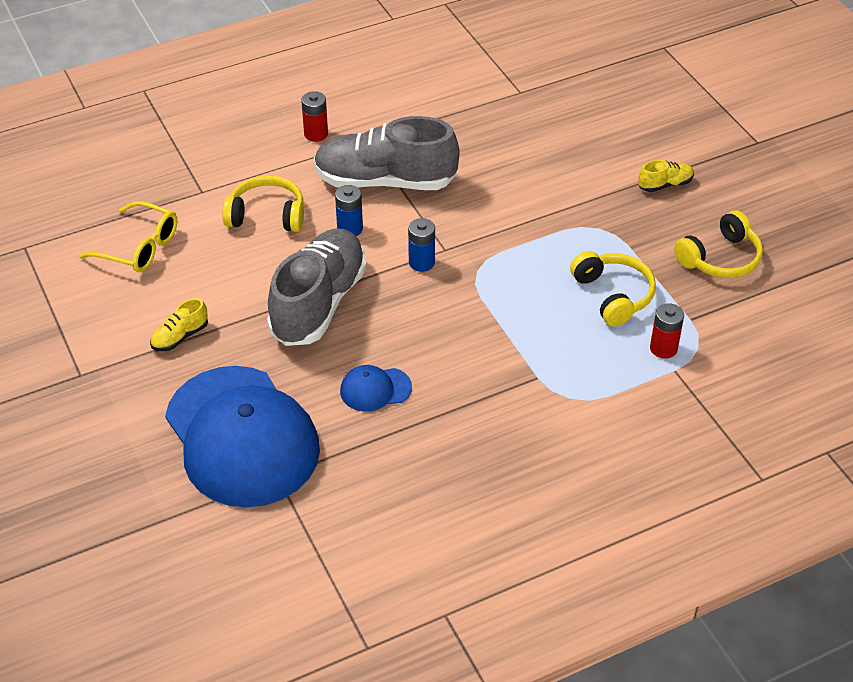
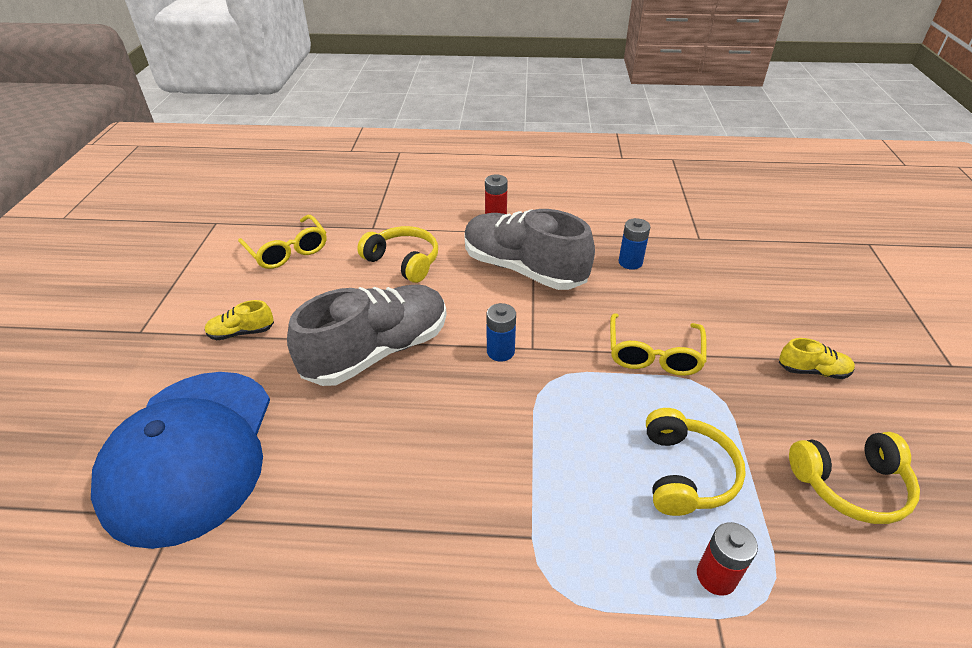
camera: 30 degrees right, 5 degrees down
(350, 229) = (461, 297): blue battery -> blue battery (630, 262)
(375, 389) = (351, 464): blue cap -> none
(543, 217) = (653, 354): none -> yellow glasses

